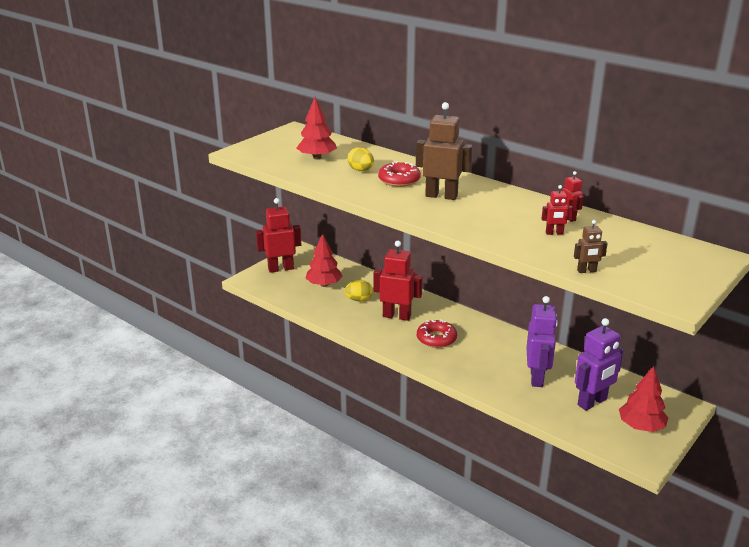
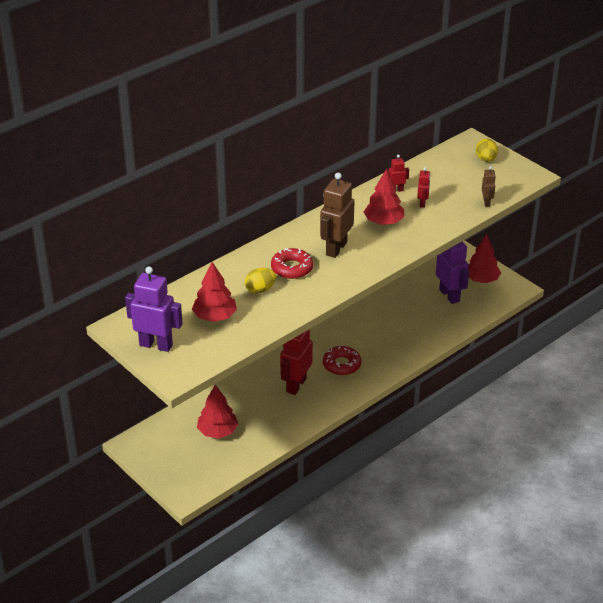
camera: 80 degrees left, 10 degrees up
(280, 268) = (169, 464): red robot -> none
(359, 300) = (257, 408): yellow egg -> yellow egg (485, 159)
(503, 215) = (383, 222): none -> red tree
(537, 378) = (413, 317): purple robot -> purple robot (156, 345)

